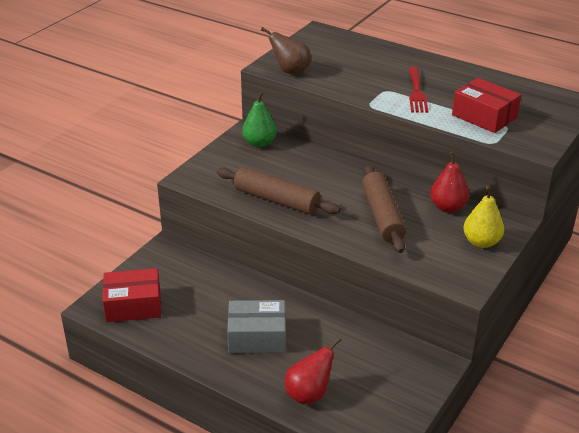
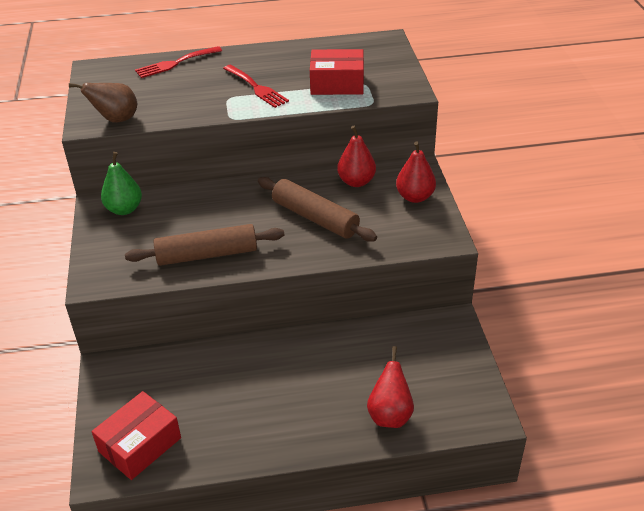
camera: 40 degrees left, 5 degrees up
(257, 337) = (290, 395): grey box -> none
(379, 50) = (175, 63): none -> red fork
(481, 242) = (415, 197): yellow pear -> red pear

